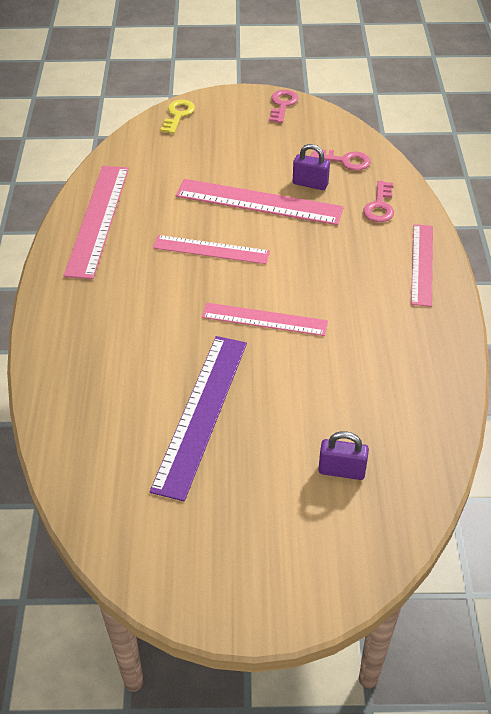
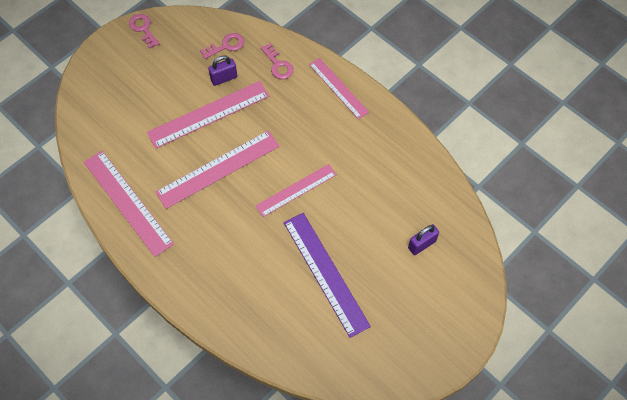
camera: 45 degrees left, 15 degrees up
(178, 115) = (85, 85): yellow key -> none
(211, 250) = (218, 169): pink ruler -> pink ruler, size x1.52

